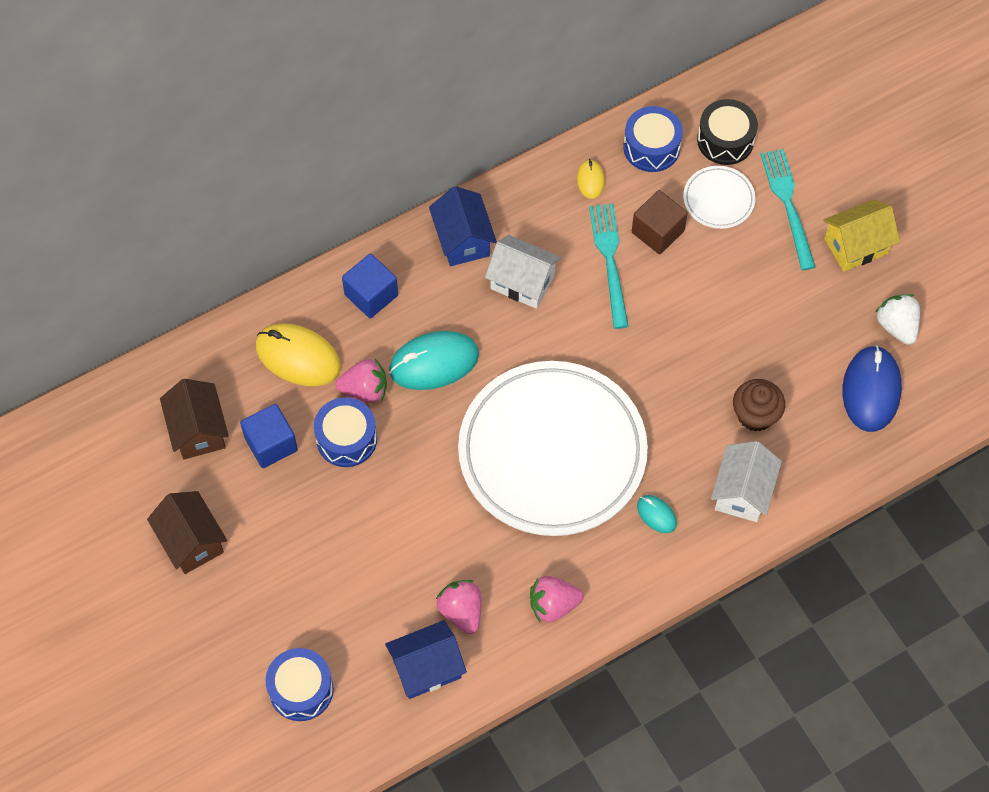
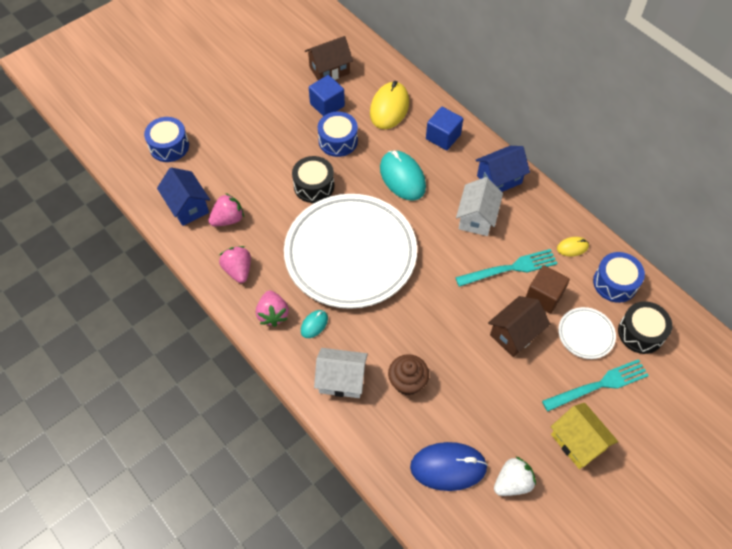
camera: 80 degrees right, 5 degrees down
(191, 541) = (257, 80): brown house -> brown house (515, 334)
(365, 390) = (374, 144): pink strawberry -> pink strawberry (273, 314)
(424, 484) = (314, 186): none -> black drum

